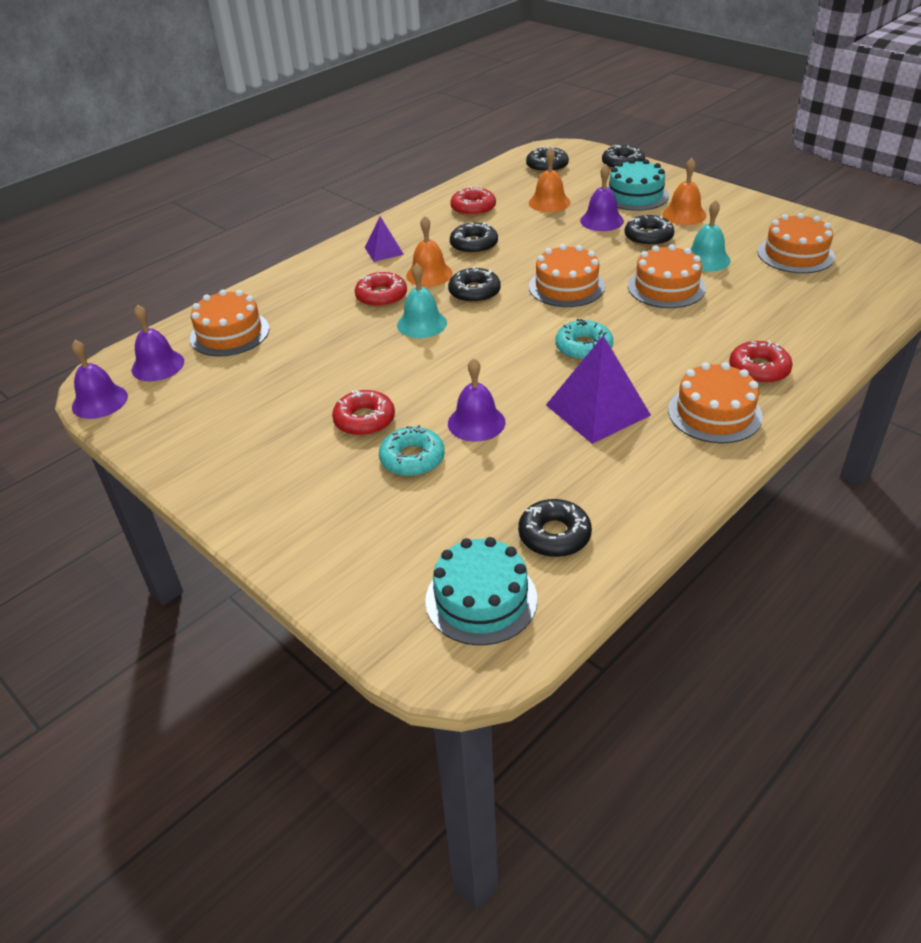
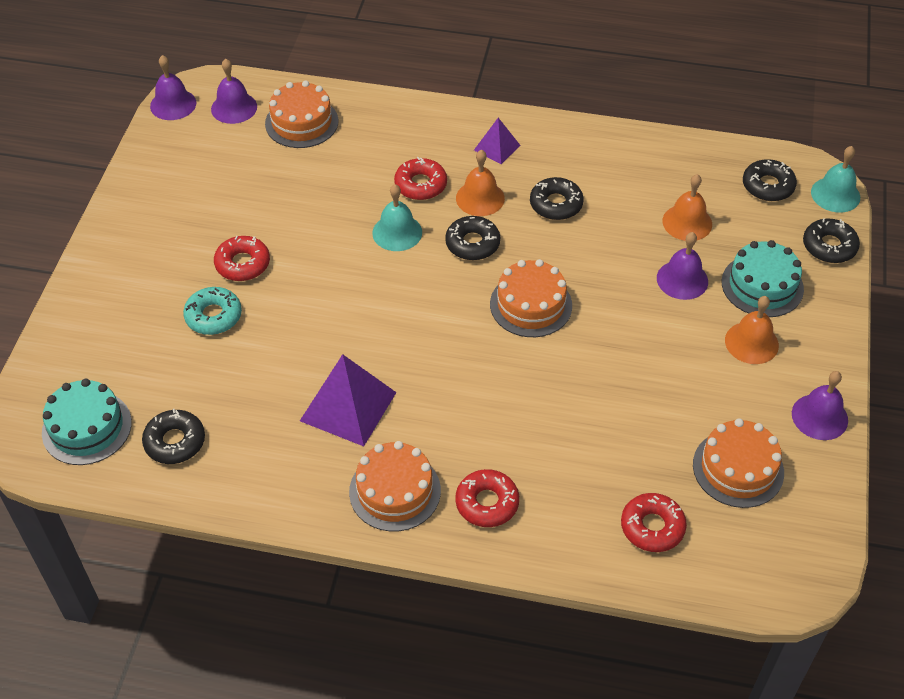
camera: 55 degrees right, 10 degrees up
(473, 208) = (627, 170): red donut -> red donut (652, 527)
(476, 422) = (281, 334): purple bell -> purple bell (819, 416)
(583, 347) = (436, 359): turquoise donut -> none
(648, 237) = (676, 331): black donut -> none
(666, 287) = (585, 381): orange cake -> none
(706, 259) = (667, 394): turquoise bell -> turquoise bell (835, 194)

